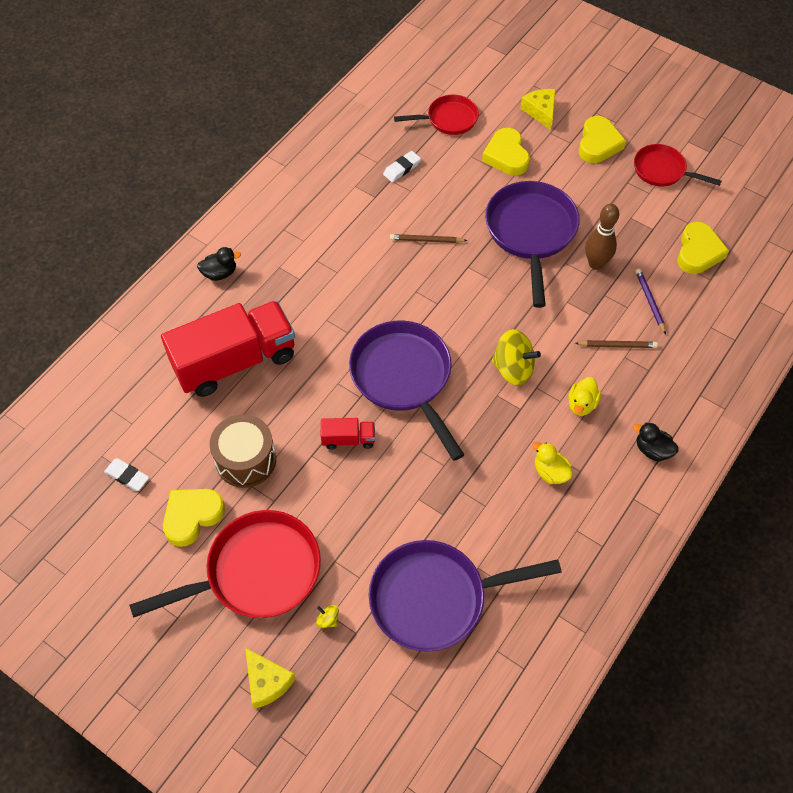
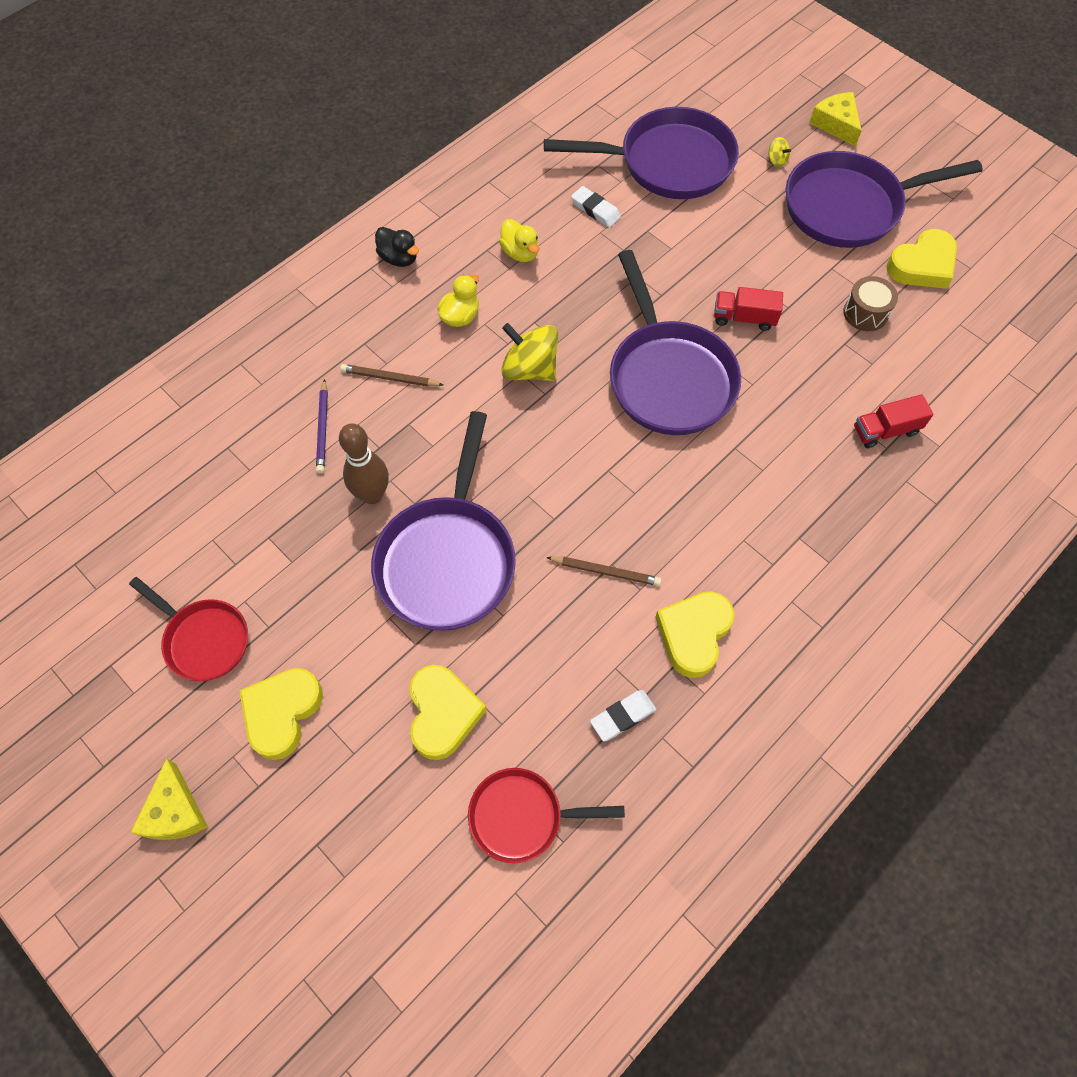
camera: 170 degrees left, 5 degrees up
(127, 476) = (1003, 315): white eraser -> white eraser (595, 209)
(220, 273) = (916, 565): black duck -> none
(235, 361) = (885, 430): red truck -> red truck, size x0.43
(246, 460) = (865, 313): brown drum -> brown drum, size x0.63
(256, 572) = (849, 207): red pan -> purple pan
(540, 111) = (353, 806): yellow cheese -> yellow cheese (175, 811)
(698, 252) = (222, 490): yellow heart -> yellow heart (694, 634)

